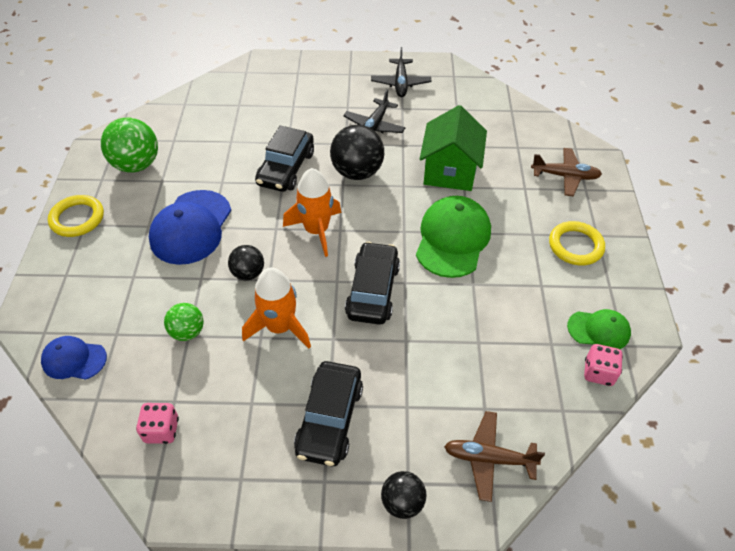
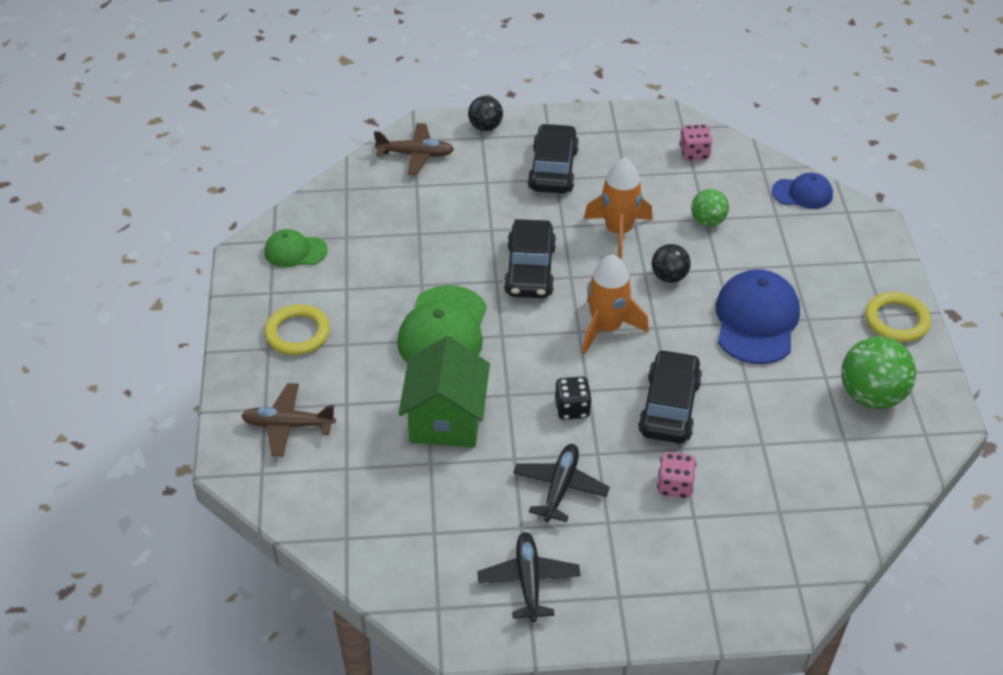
camera: 175 degrees right, 5 degrees down
(357, 172) = (572, 409): black ball -> black dice
(598, 372) = (306, 217): pink dice -> pink dice (675, 486)

